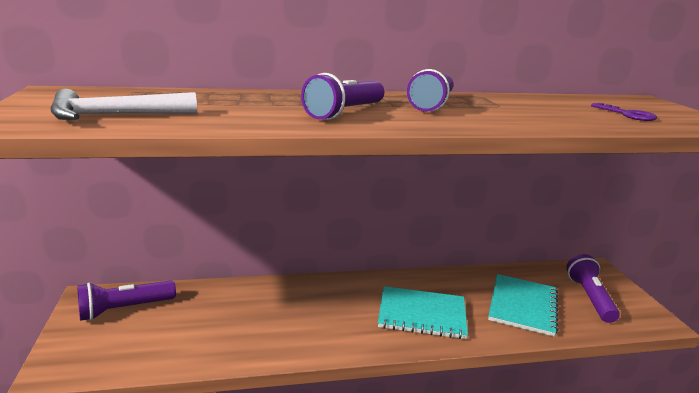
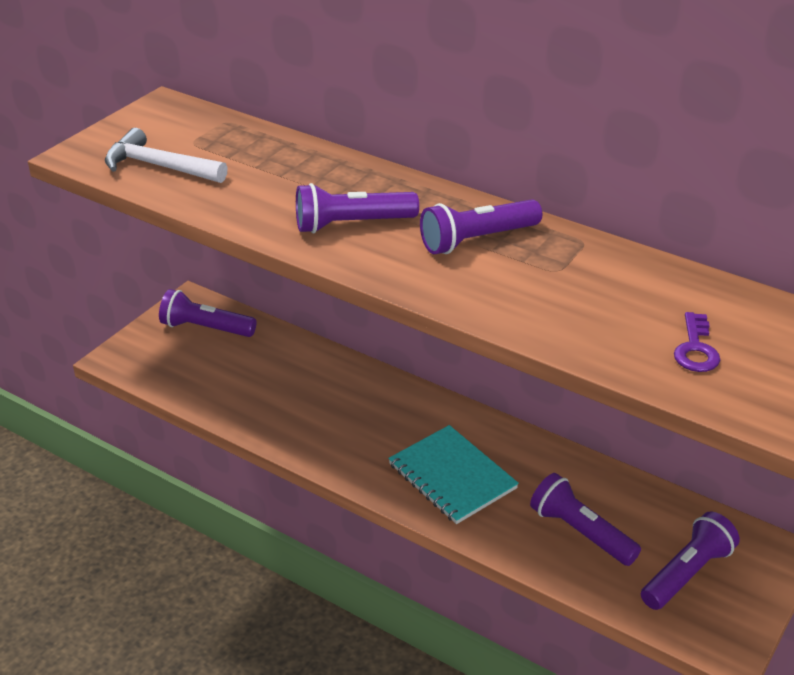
camera: 45 degrees right, 15 degrees up
(523, 306) = (580, 532): turquoise notebook -> purple flashlight

